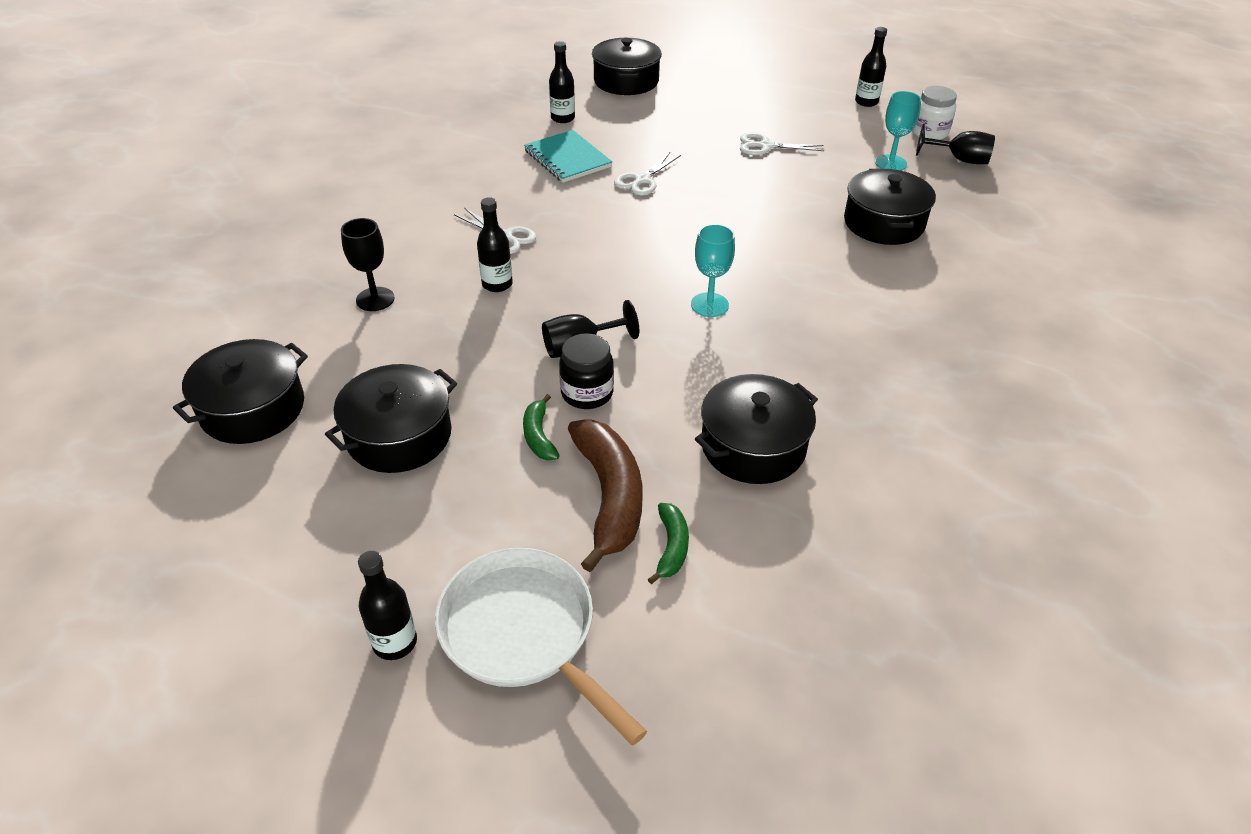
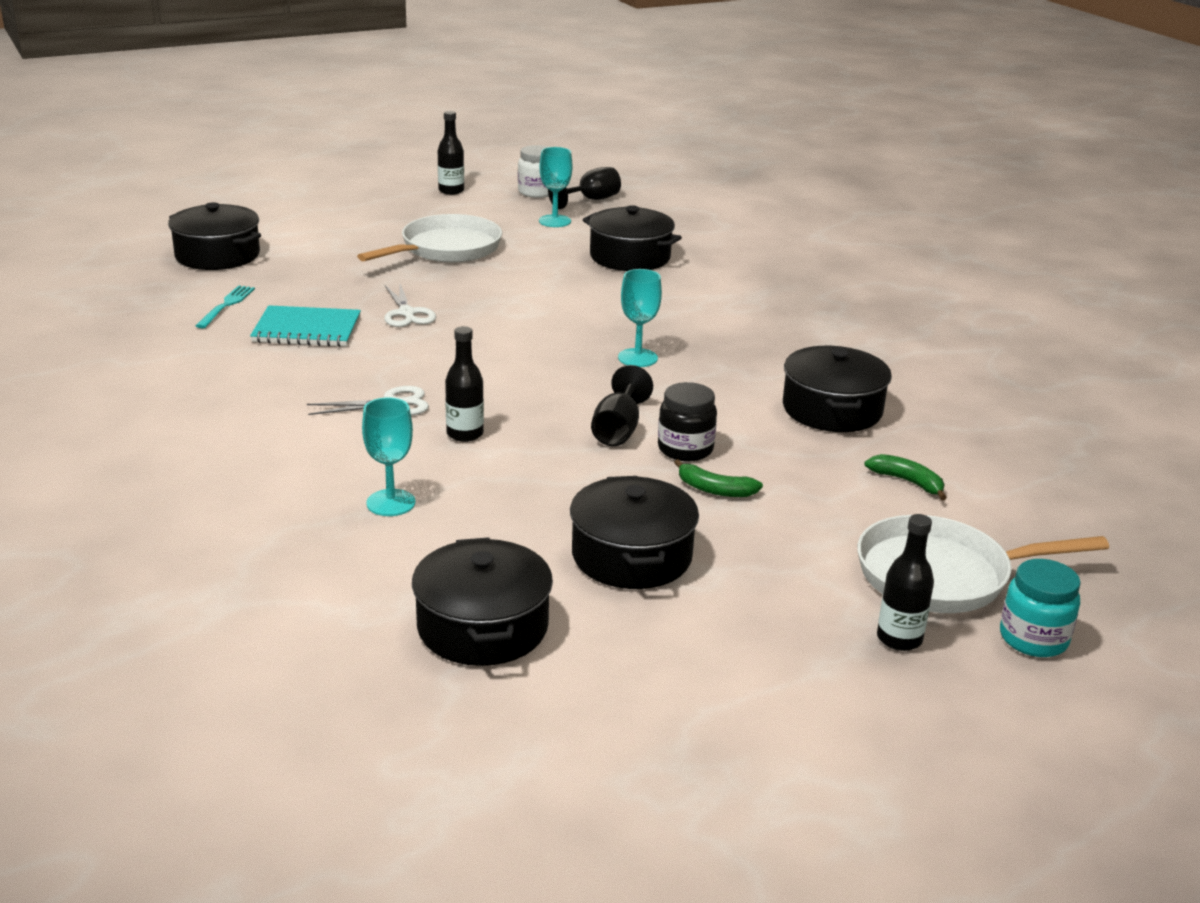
camera: 55 degrees left, 15 degrees down
(375, 299) = (391, 503): black goblet -> turquoise goblet
(464, 743) = (1033, 639): none -> turquoise jar
(563, 118) = (226, 305): black bottle -> turquoise fork
(609, 497) = (826, 486): brown banana -> none
(765, 146) = (446, 249): white scissors -> white pan

